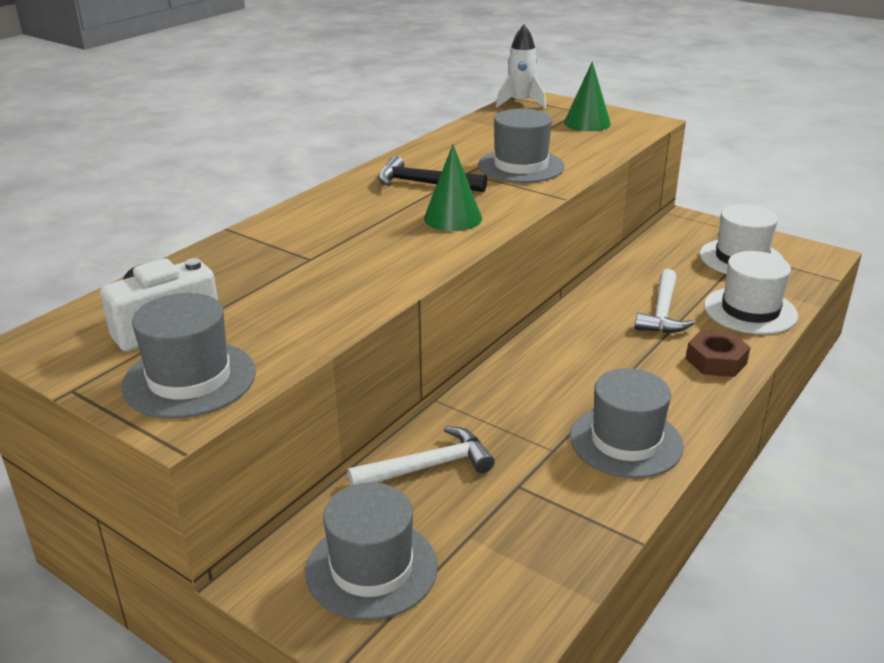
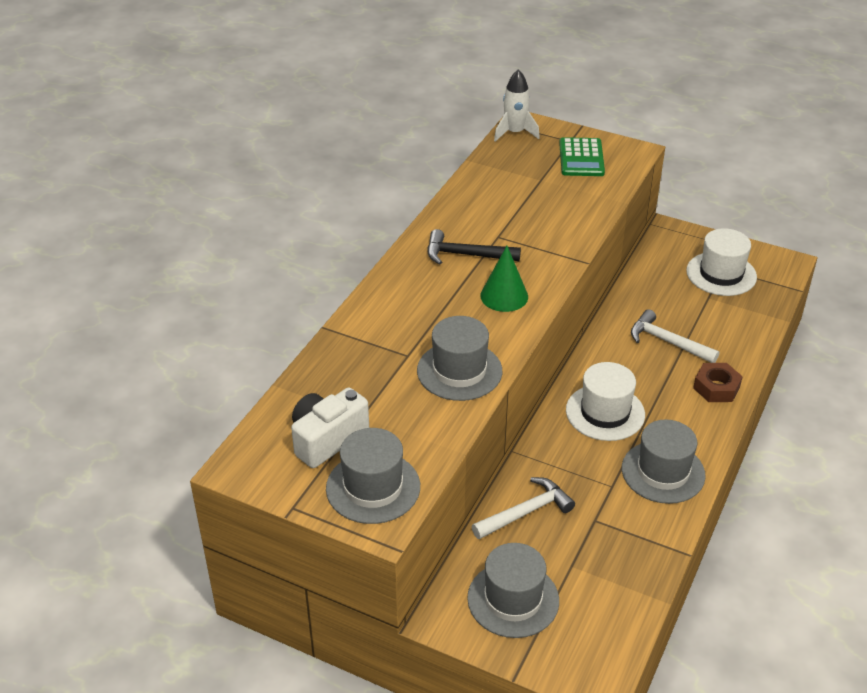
camera: 10 degrees left, 10 degrees up
(521, 166) = (540, 224): grey hat -> grey hat (459, 371)
(587, 123) = (581, 158): green cone -> green calculator
(662, 312) = (667, 342): white hammer -> white hammer turned 120 degrees clockwise
(750, 310) = (735, 332): white hat -> white hat (605, 412)

